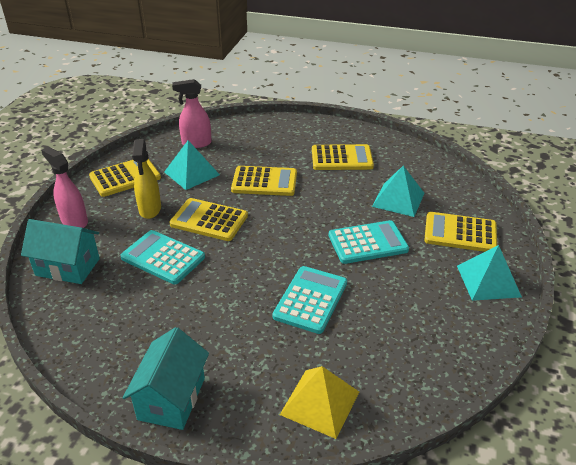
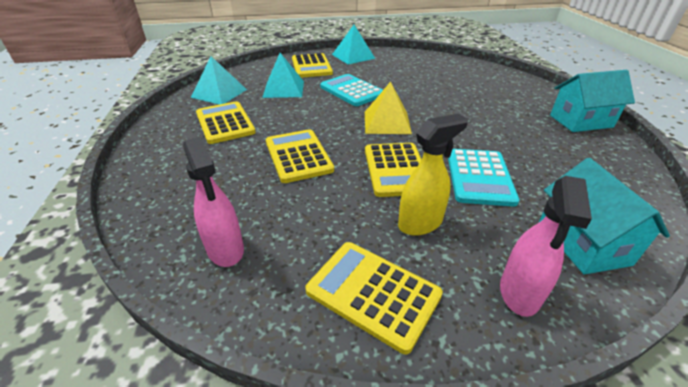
camera: 115 degrees left, 0 degrees up
(191, 173) = (314, 219): turquoise pyramid -> turquoise pyramid (219, 93)
(310, 300) = (435, 98): turquoise calculator -> none
(320, 402) = (504, 81): yellow pyramid -> yellow pyramid (387, 122)

